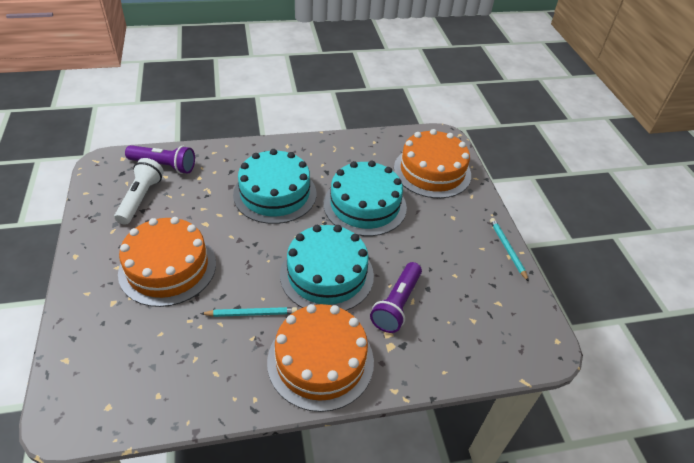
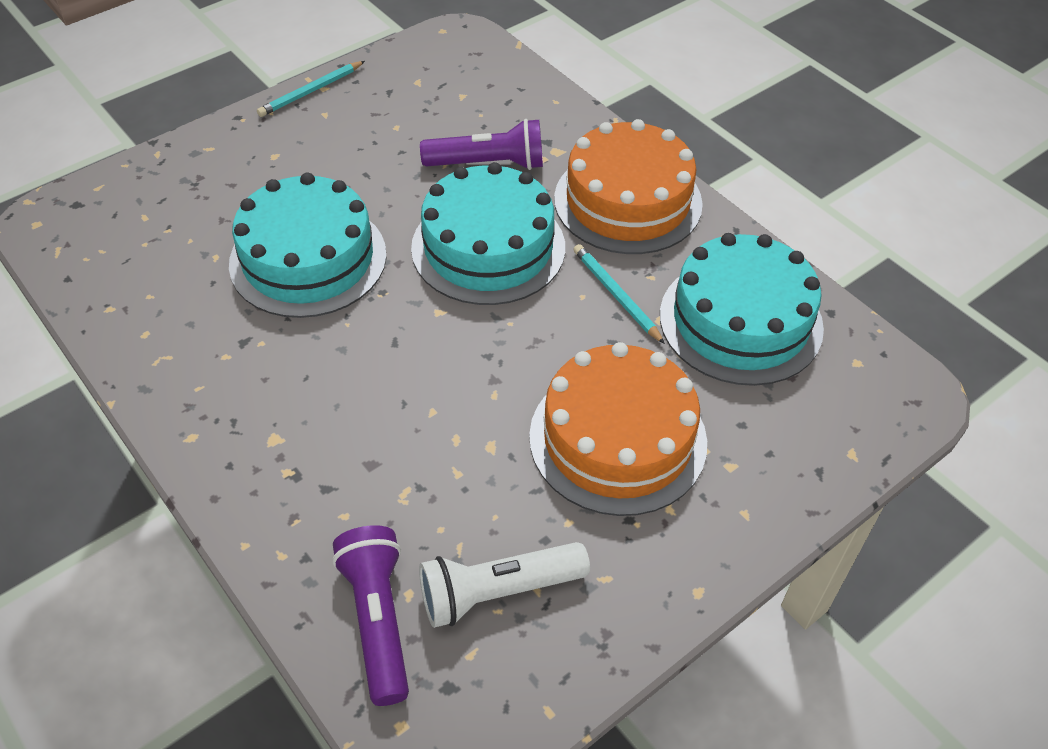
camera: 115 degrees left, 5 degrees up
(275, 194) = (351, 386): turquoise cake -> turquoise cake (740, 321)
(432, 171) = (166, 206): orange cake -> none

